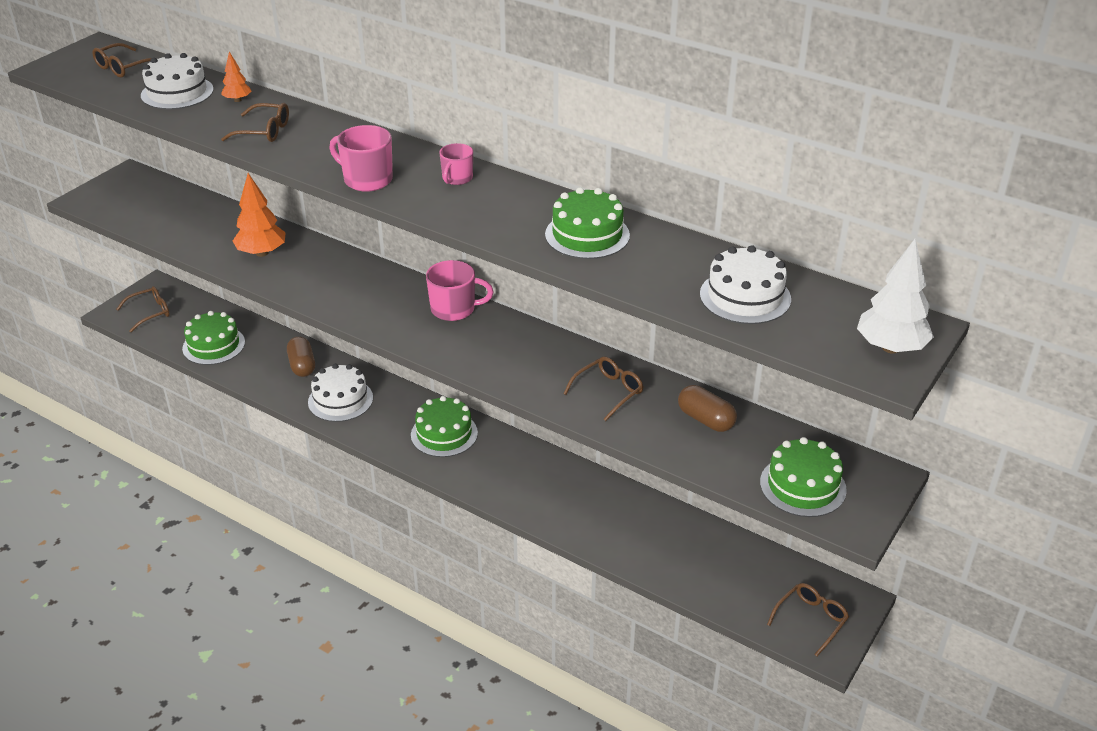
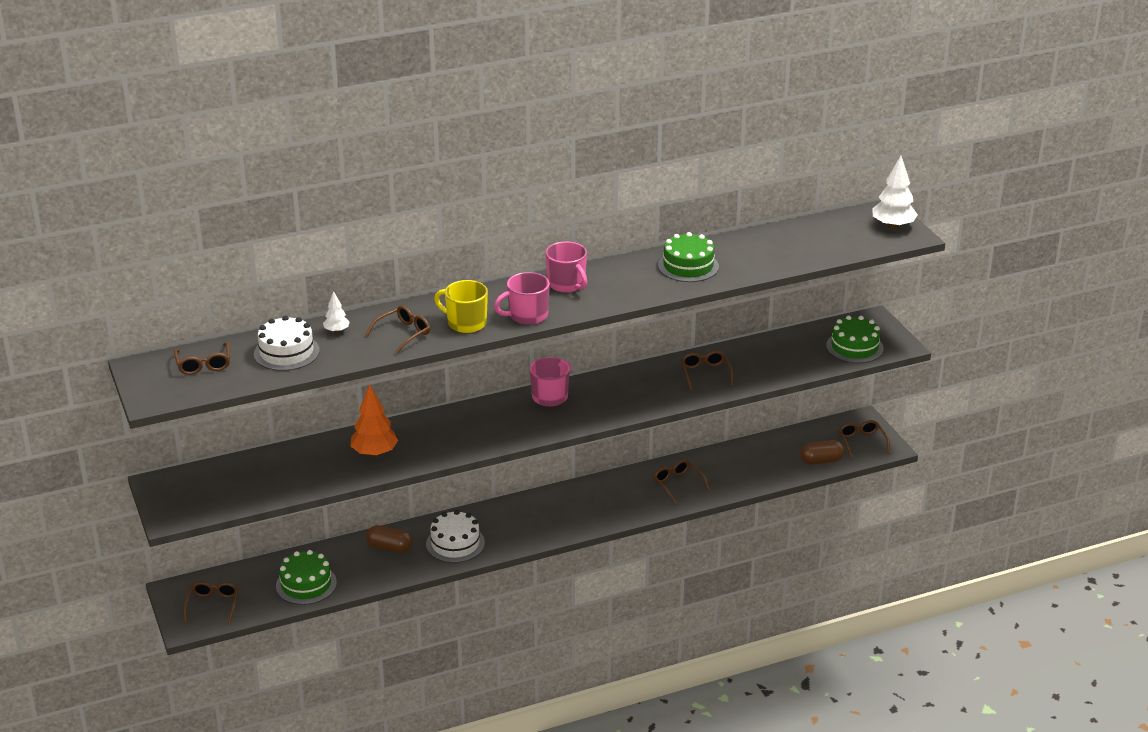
camera: 55 degrees left, 5 degrees down
(237, 100) = (336, 331): orange tree -> white tree
(317, 154) = (466, 323): none -> yellow mug
(444, 434) = (549, 510): green cake -> none
(457, 178) = (567, 284): pink mug -> pink mug, size x1.58
(573, 503) = (678, 484): none -> brown glasses
(706, 419) = (767, 352): brown capsule -> brown capsule (821, 460)
(745, 296) = (805, 245): white cake -> none

